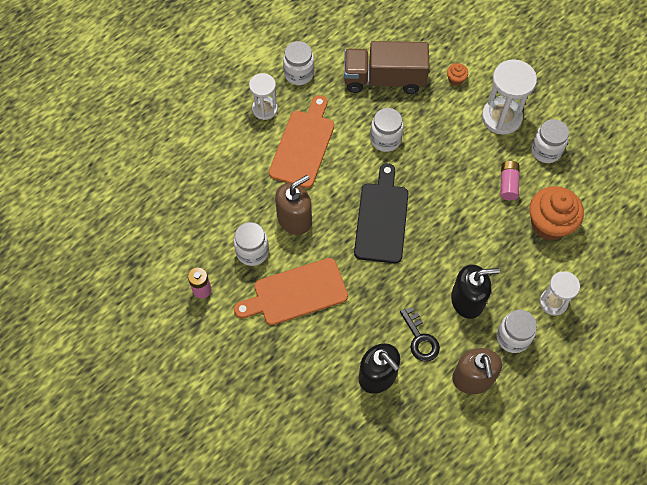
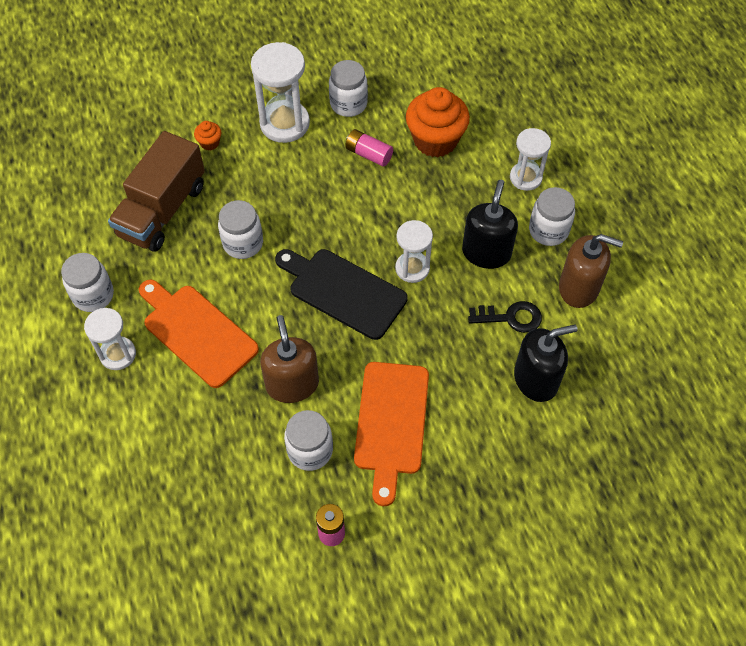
camera: 65 degrees left, 5 degrees down
(425, 255) = (412, 268): none -> white hourglass

